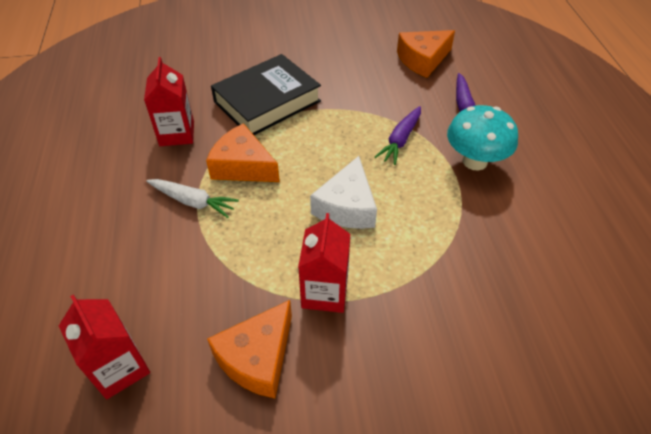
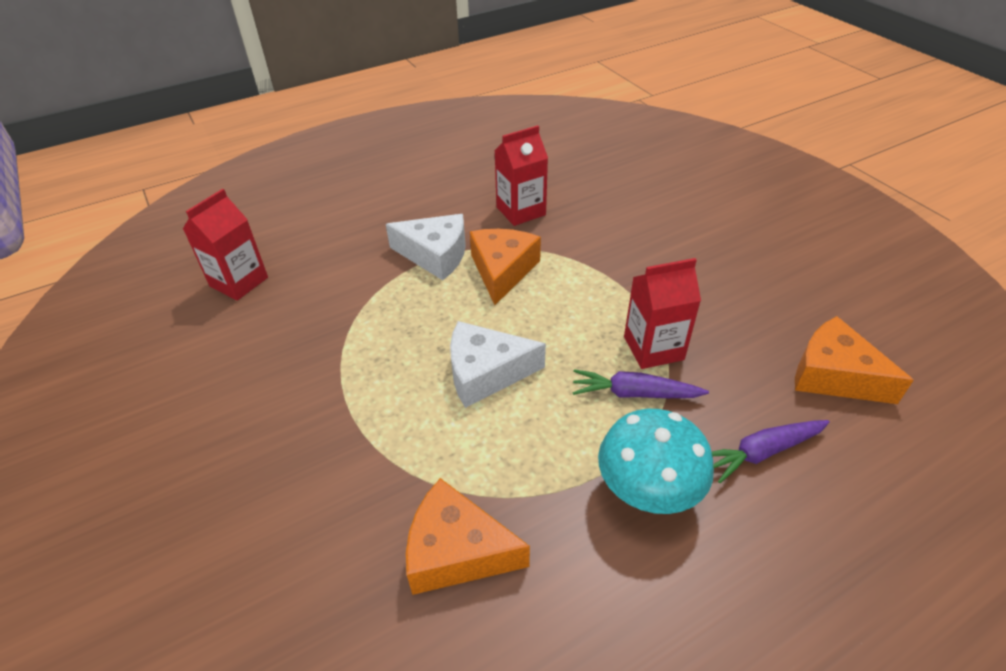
camera: 70 degrees right, 5 degrees down
(193, 201) = (435, 255): white carrot -> white cheese
(257, 357) = (264, 363): orange cheese -> orange cheese (457, 551)
(267, 101) = (616, 254): black book -> none
(324, 292) = (354, 390): red carton -> red carton (653, 348)

